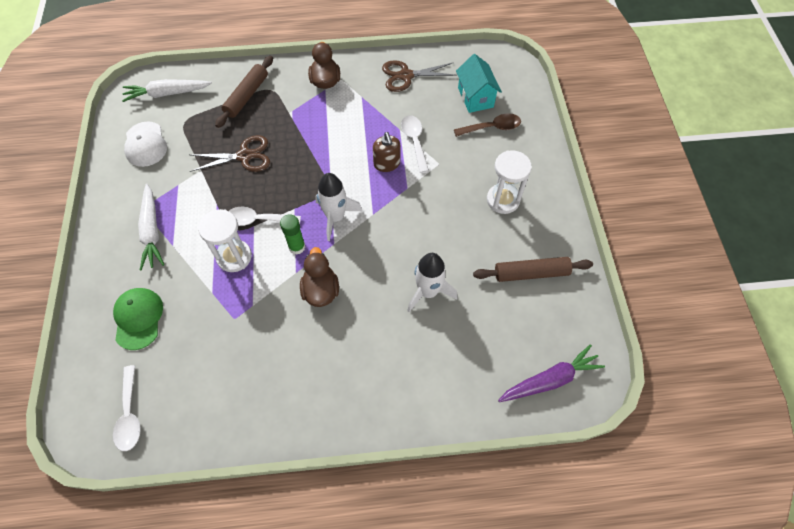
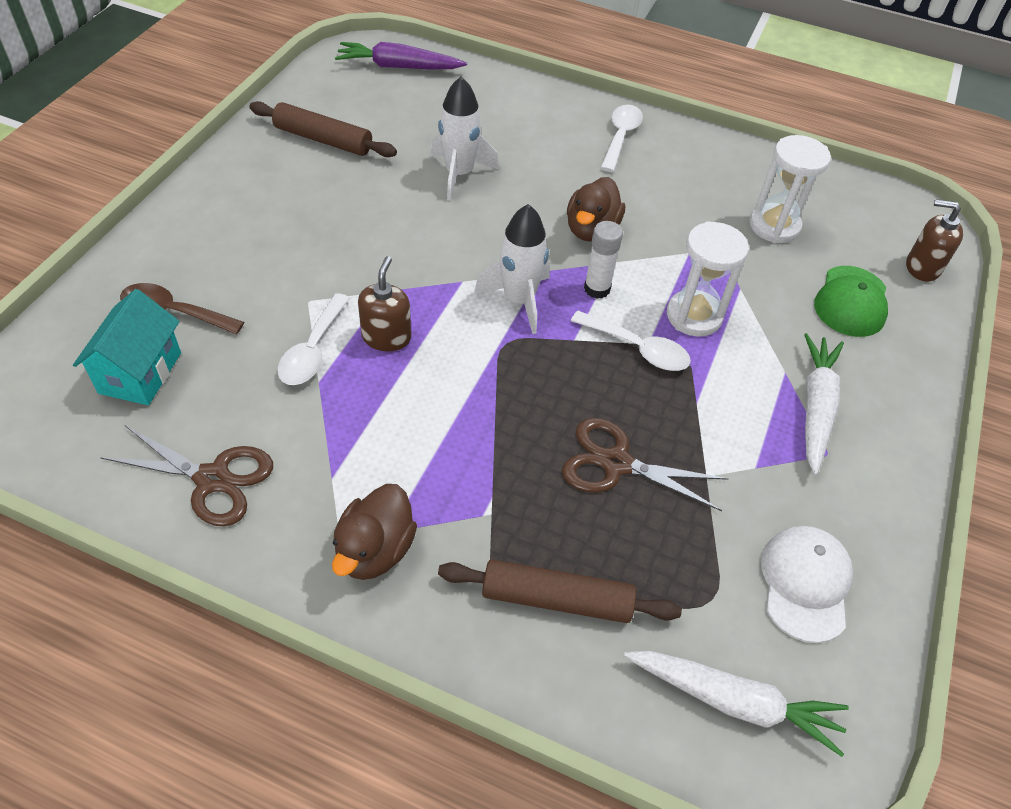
camera: 155 degrees left, 10 degrees down
(89, 378) = (922, 267): none -> brown soap dispenser
(130, 414) = (871, 216): white spoon -> white spoon (620, 137)
(247, 96) = (556, 599): brown rolling pin -> brown rolling pin turned 45 degrees clockwise
(297, 247) = (597, 289): green glue stick -> white glue stick
(503, 200) = (271, 217): white hourglass -> white hourglass (774, 226)

